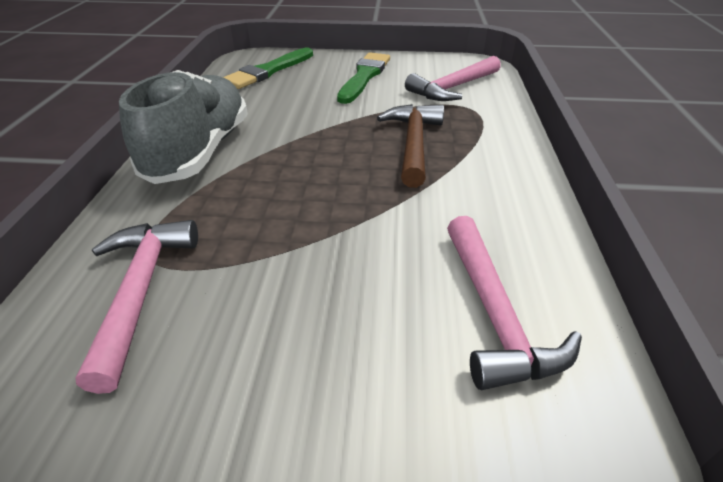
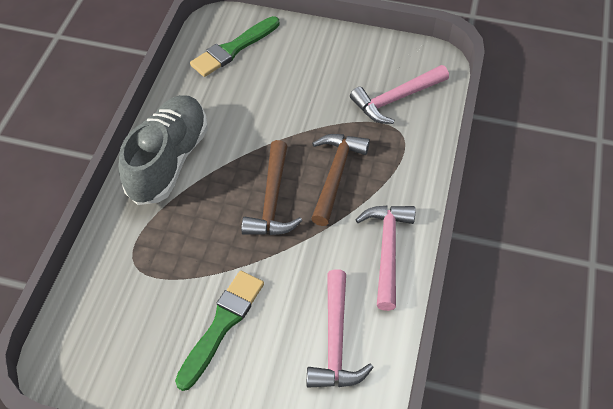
camera: 10 degrees right, 15 degrees up
(141, 291) = (131, 291): pink hammer -> pink hammer (387, 250)
(342, 172) = (272, 200): none -> brown hammer
(364, 76) = (320, 69): green brush -> green brush (222, 325)

